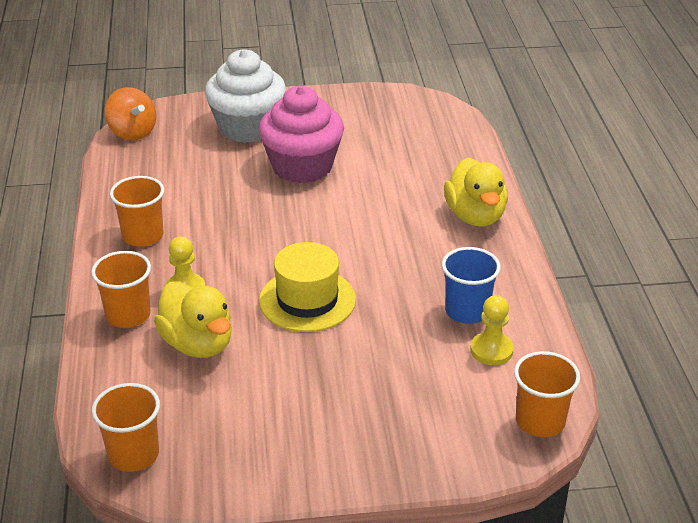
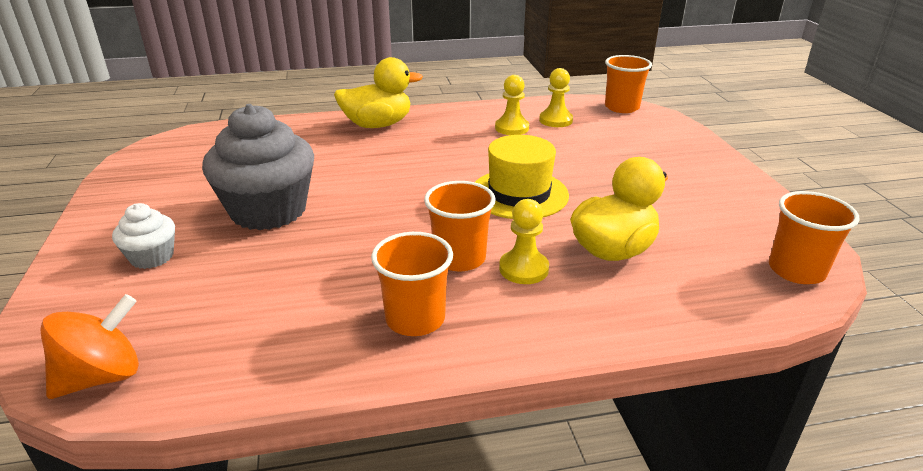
camera: 95 degrees left, 5 degrees down
(128, 315) = (586, 307): orange cup -> orange cup (459, 258)
(247, 128) = (152, 257): white cupcake -> white cupcake, size x0.49
(302, 166) = (268, 210): pink cupcake -> grey cupcake
(467, 311) = (512, 128): blue cup -> yellow pawn

